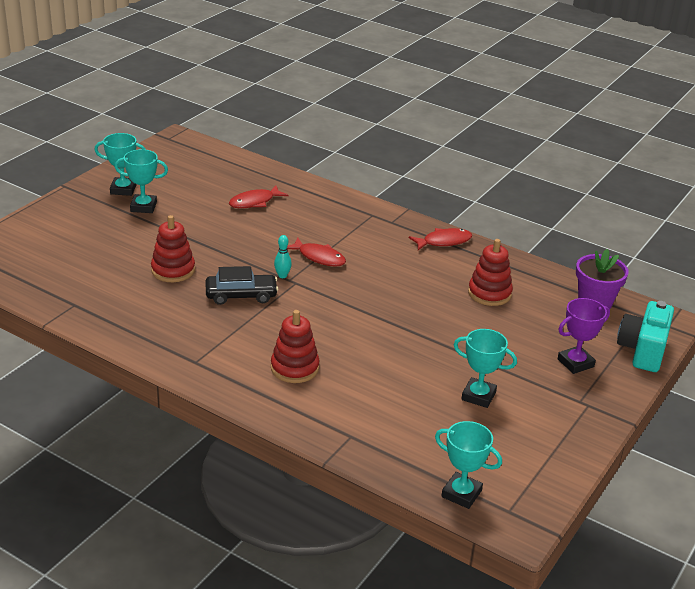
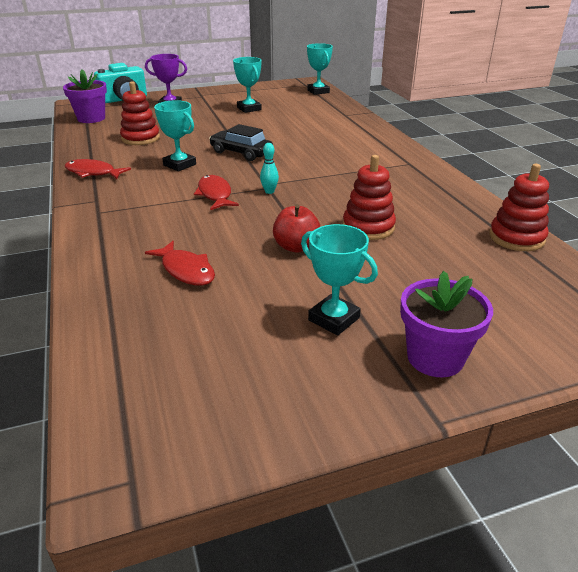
camera: 140 degrees left, 0 degrees up
(78, 207) = (435, 357): none -> purple flower pot
(123, 189) = (339, 366): turquoise trophy -> turquoise trophy (179, 165)
(208, 238) = (296, 247): none -> red apple
(241, 295) = (325, 189): black car -> black car (241, 153)
(254, 202) = (186, 270): red fish -> red fish turned 45 degrees clockwise
(294, 368) = (340, 143): red stacking toy -> red stacking toy (516, 238)

